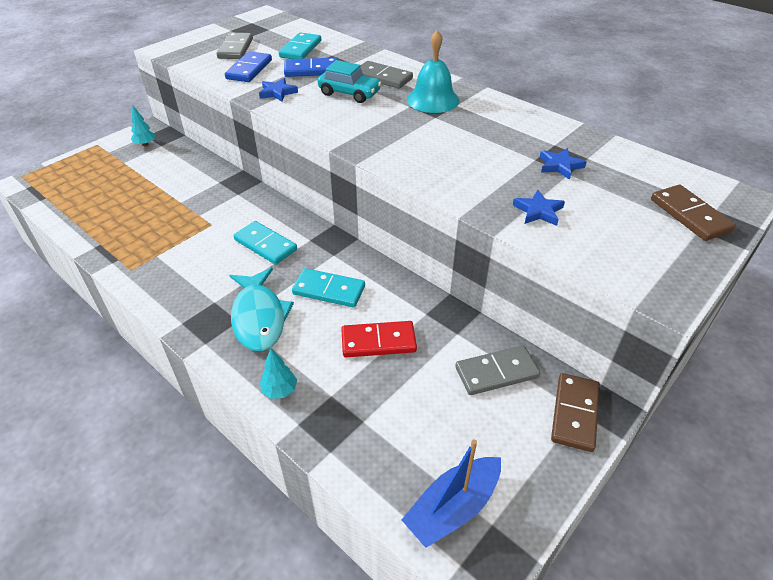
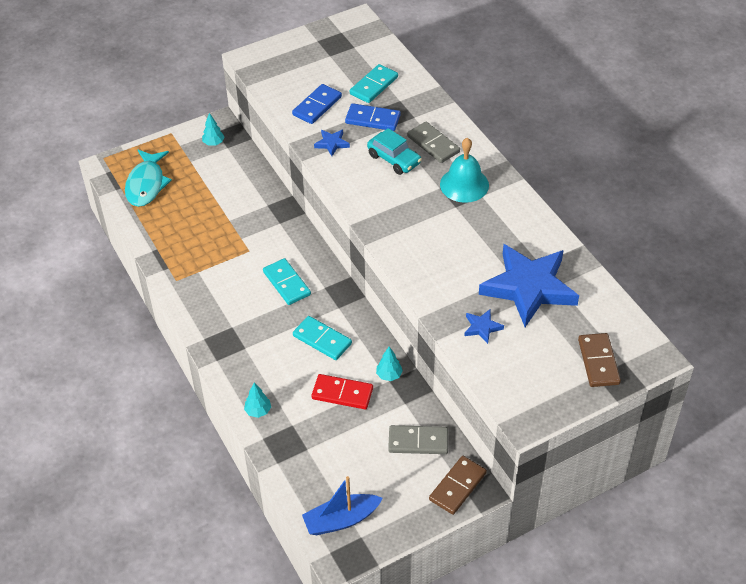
camera: 20 degrees right, 5 degrees up
(235, 48) = (314, 71): grey domino -> none
(259, 317) = (261, 349): turquoise fish -> turquoise fish (146, 184)
(423, 308) = (389, 375): none -> turquoise tree
(560, 166) = (528, 288): blue star -> blue star, size x2.48

